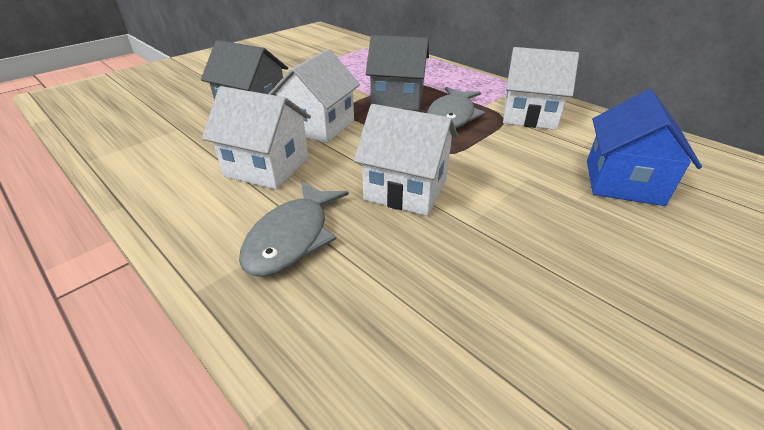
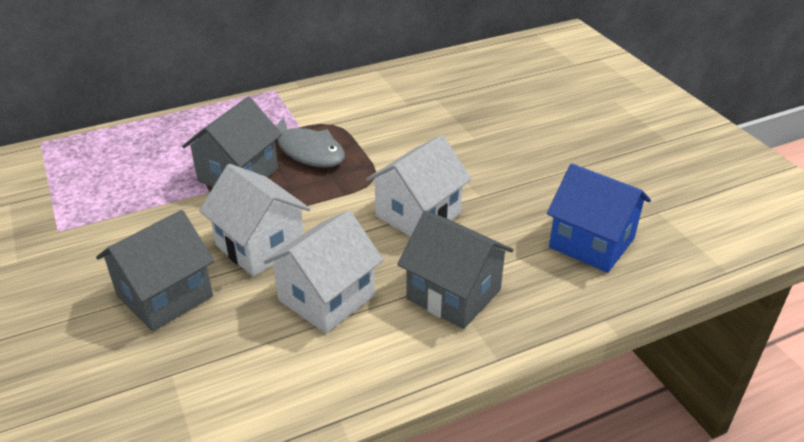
camera: 70 degrees left, 0 degrees up
(292, 237) = (453, 294): grey fish -> grey house
(529, 115) = (340, 109): white house -> none
(623, 182) = (465, 110): blue house -> blue house (591, 243)

